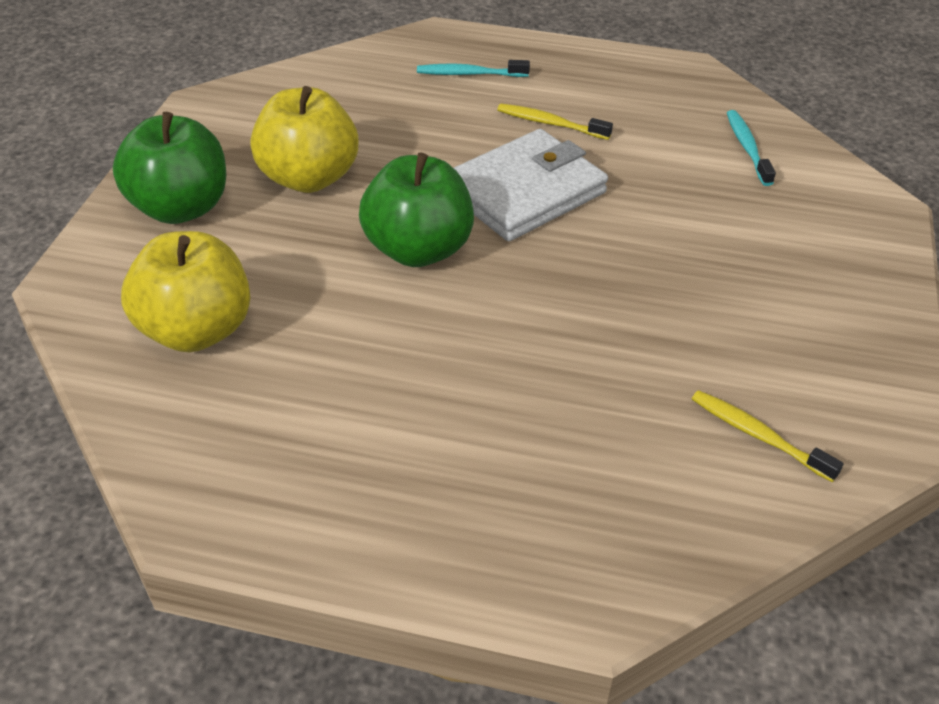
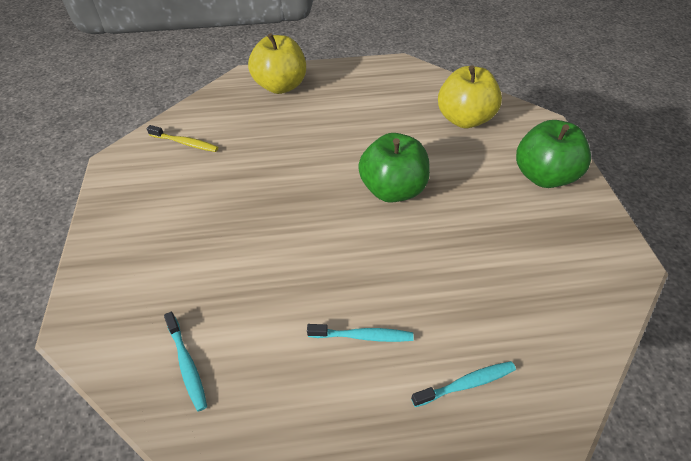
camera: 160 degrees right, 5 degrees up
(308, 178) = (495, 220): yellow apple -> yellow apple (280, 86)
(524, 192) = (351, 253): white wallet -> none
(550, 123) = (363, 336): yellow toothbrush -> turquoise toothbrush

